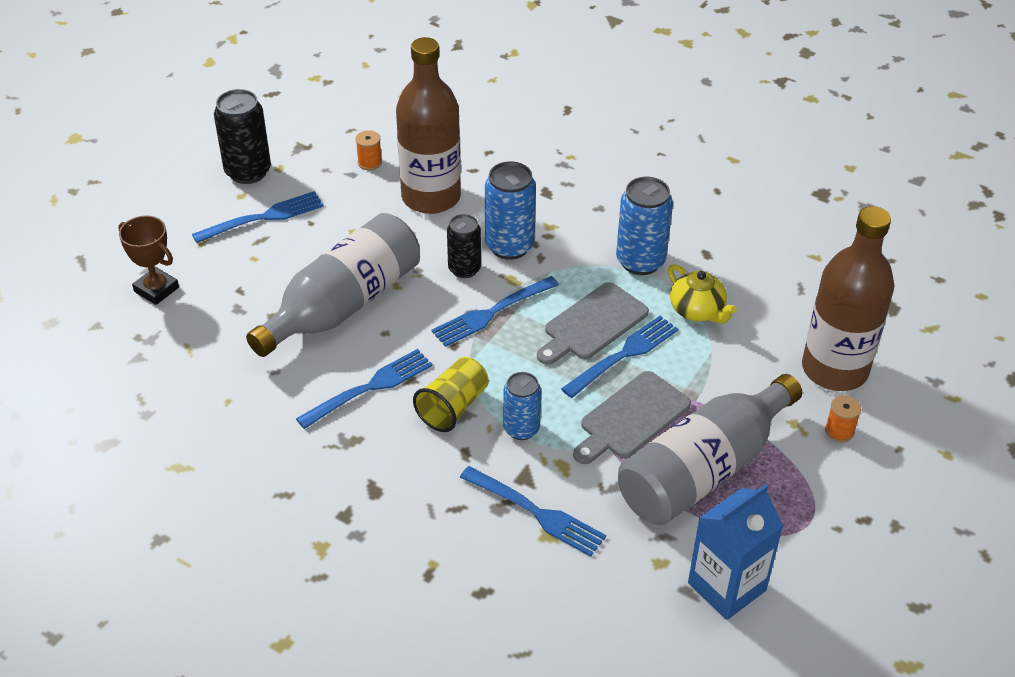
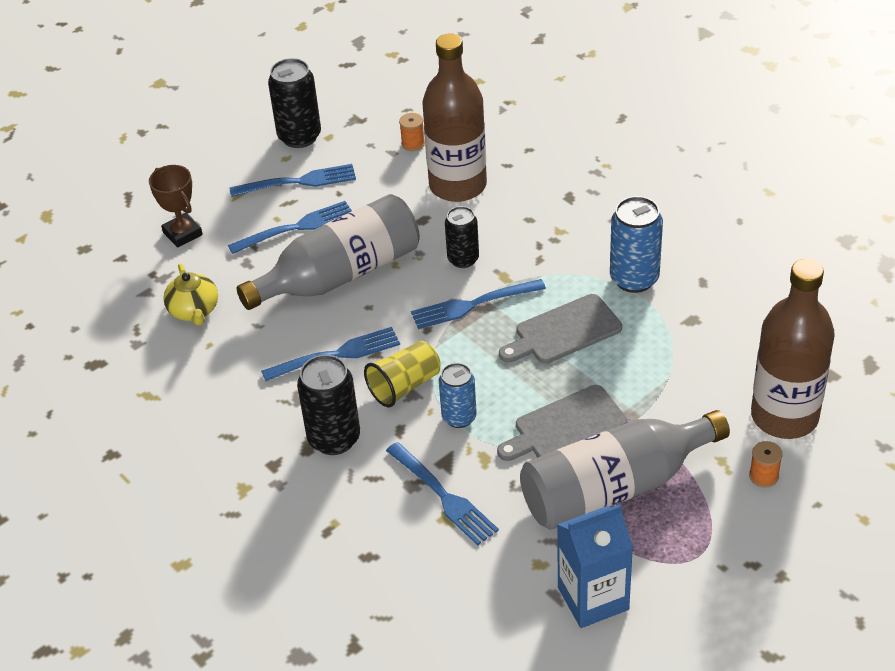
camera: 20 degrees right, 0 degrees up
(399, 475) = (334, 438): none -> black can
(509, 246) = (514, 244): blue can -> none
(623, 355) = (582, 366): blue fork -> blue fork (296, 228)
(697, 310) = (671, 335): yellow teapot -> yellow teapot (194, 310)

